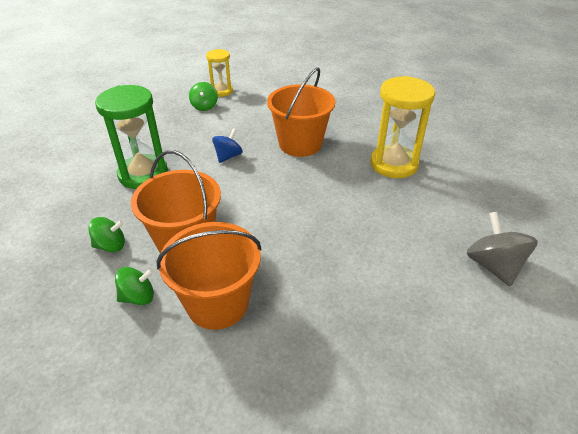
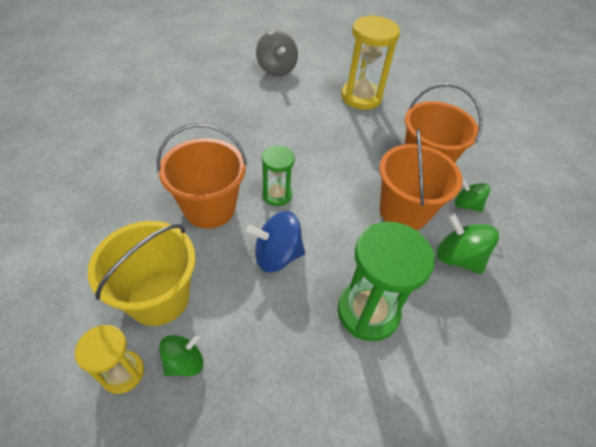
camera: 130 degrees left, 10 degrees up
(110, 246) = (457, 258): green spinning top -> green spinning top, size x1.53
(228, 156) = (277, 255): blue spinning top -> blue spinning top, size x1.53
(250, 109) = (159, 297): none -> yellow bucket
(281, 178) = (277, 195): none -> green hourglass
(394, 164) = (198, 134): yellow hourglass -> yellow hourglass (361, 97)
(493, 266) = (276, 69): grey spinning top -> grey spinning top turned 60 degrees counterclockwise

